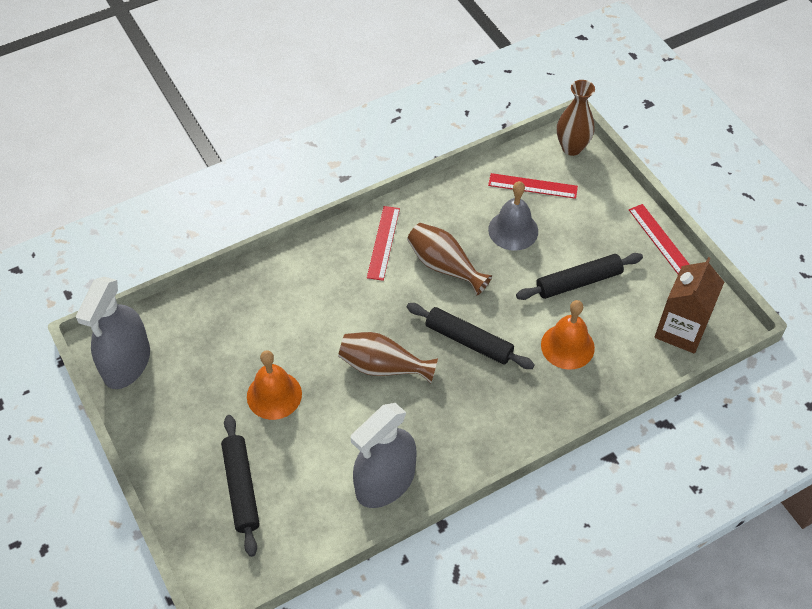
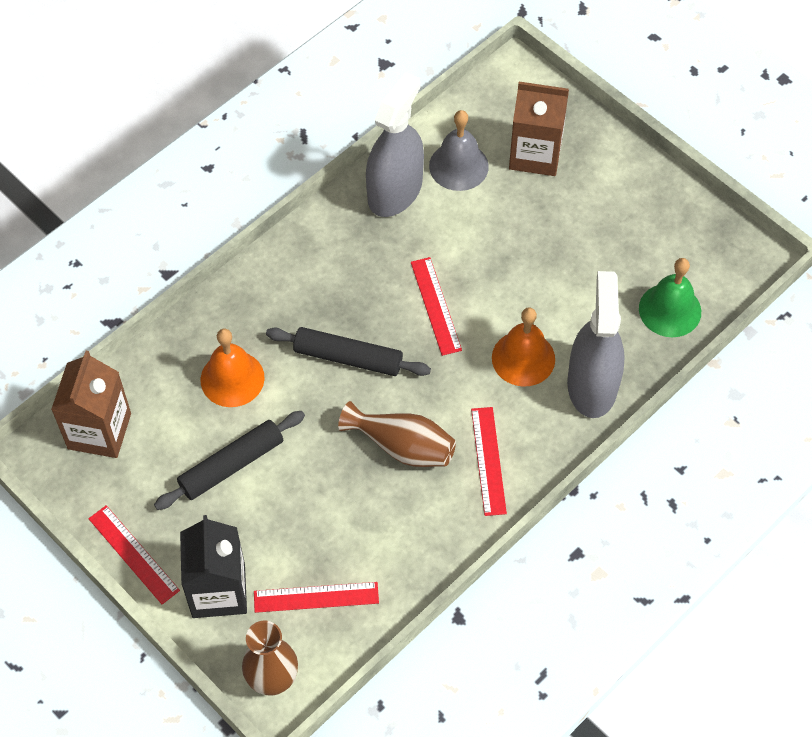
camera: 165 degrees right, 5 degrees up
(127, 363) = (716, 244): grey spray bottle -> grey spray bottle (592, 385)
(194, 318) = (670, 310): none -> green bell
(241, 488) = (535, 154): black rolling pin -> brown carton
(274, 395) = (542, 248): orange bell -> orange bell (523, 358)
(383, 366) = (436, 306): brown vase -> red ruler
(513, 230) = (328, 520): grey bell -> grey bell (458, 166)
(600, 204) = (218, 590): none -> black carton

